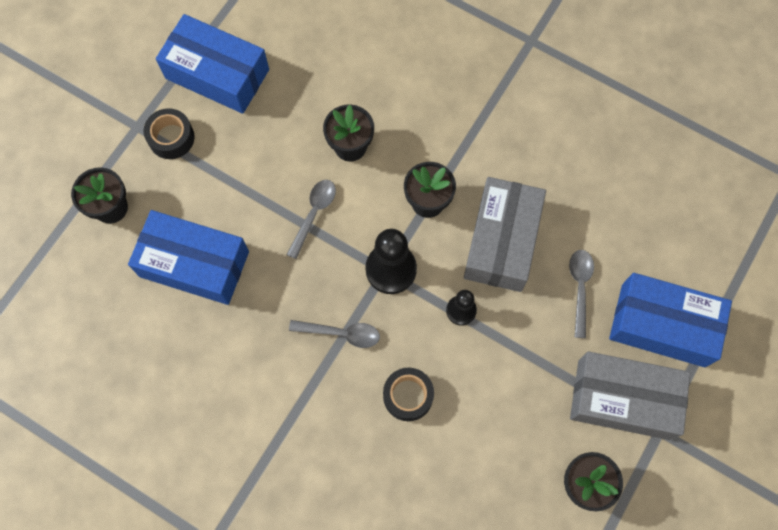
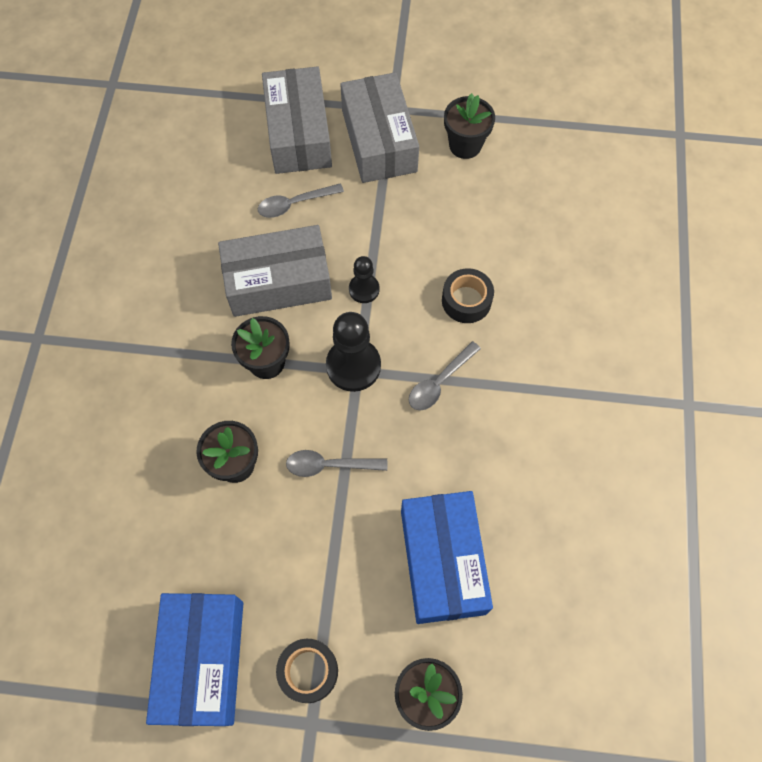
camera: 115 degrees left, 5 degrees down
(341, 333) = (439, 382): grey spoon -> grey spoon turned 120 degrees counterclockwise
(663, 325) = (299, 133): blue box -> grey box

